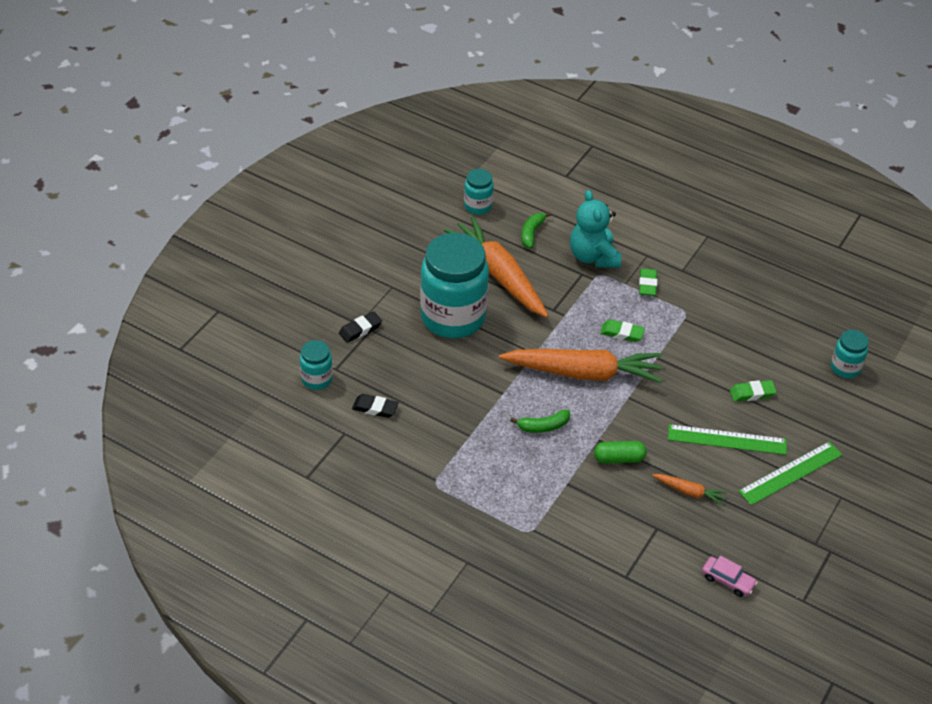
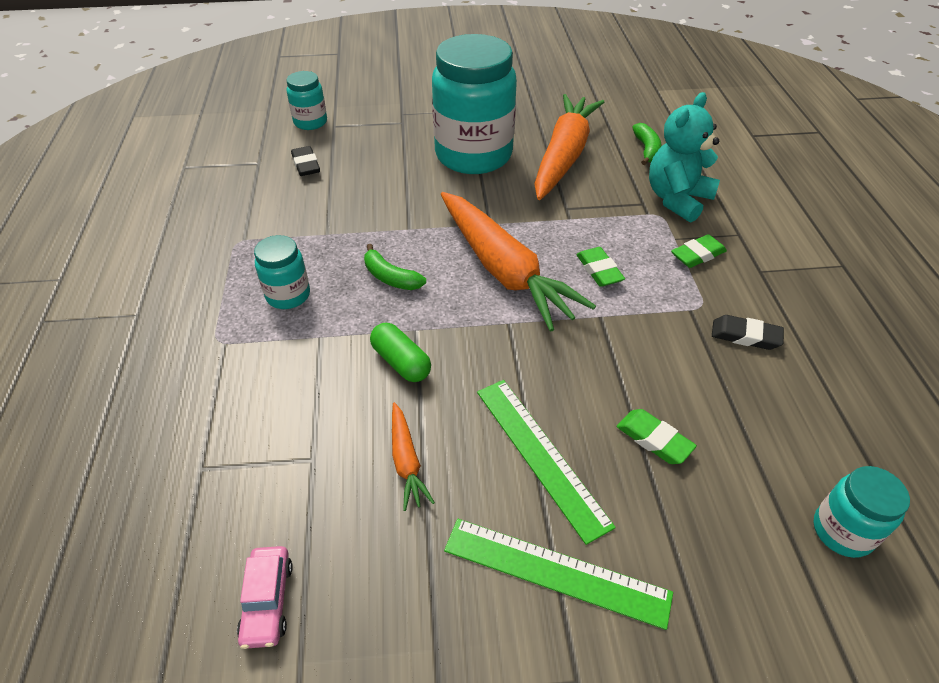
camera: 55 degrees right, 0 degrees up
(360, 329) = (395, 117): black eraser -> black eraser (745, 336)
(478, 206) = (631, 108): turquoise jar -> turquoise jar (288, 295)
(532, 233) = (646, 149): green banana -> green banana turned 105 degrees clockwise

